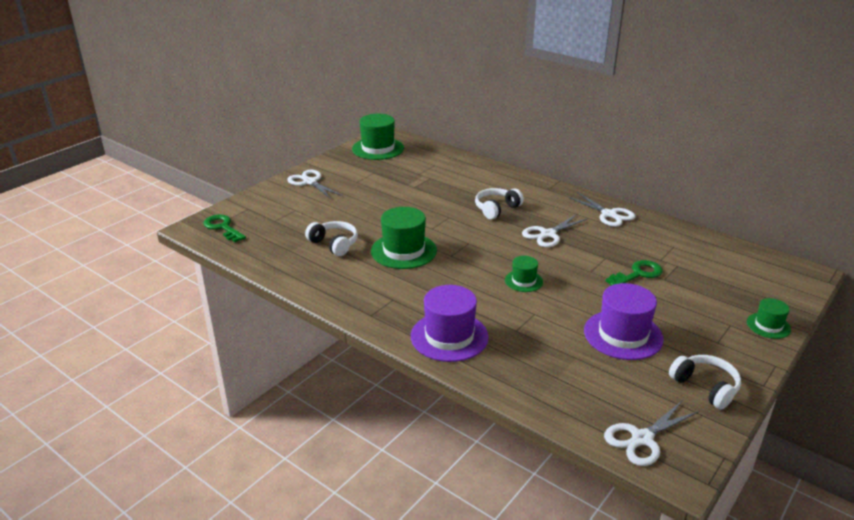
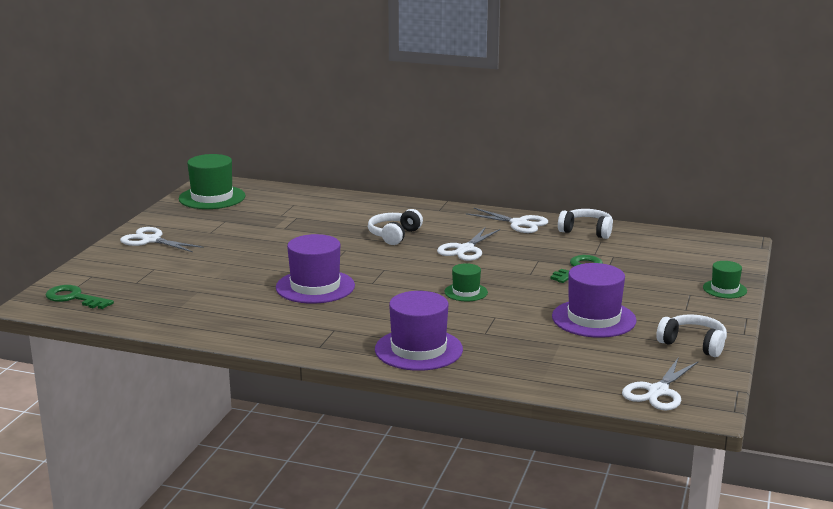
camera: 20 degrees left, 10 degrees down
(334, 244) = (228, 293): white headphones -> white headphones (586, 231)
(403, 251) = (315, 287): green hat -> purple hat

